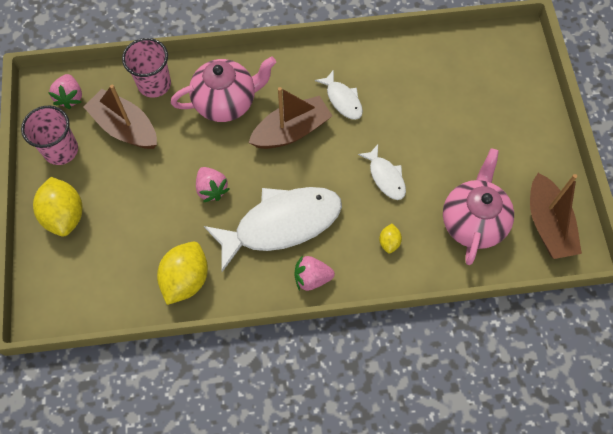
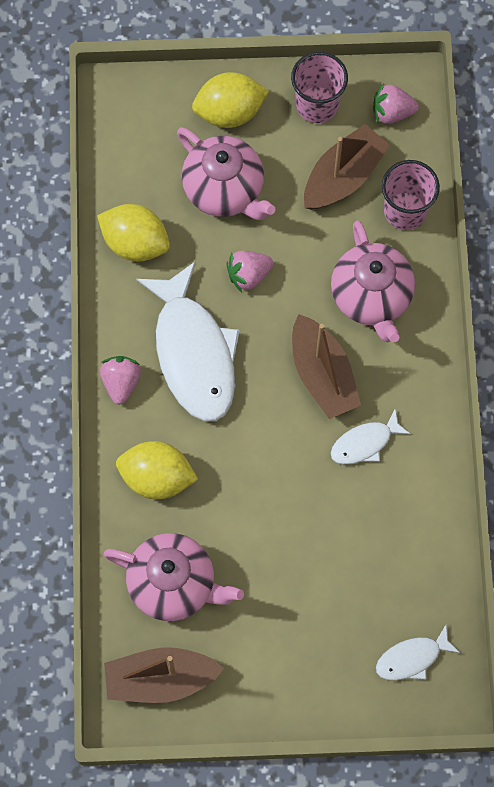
camera: 95 degrees right, 5 degrees up
(137, 213) = (225, 190): none -> pink teapot
(385, 177) = (246, 484): white fish -> white fish (412, 658)
(389, 242) = (157, 477): yellow lemon -> yellow lemon, size x2.10

